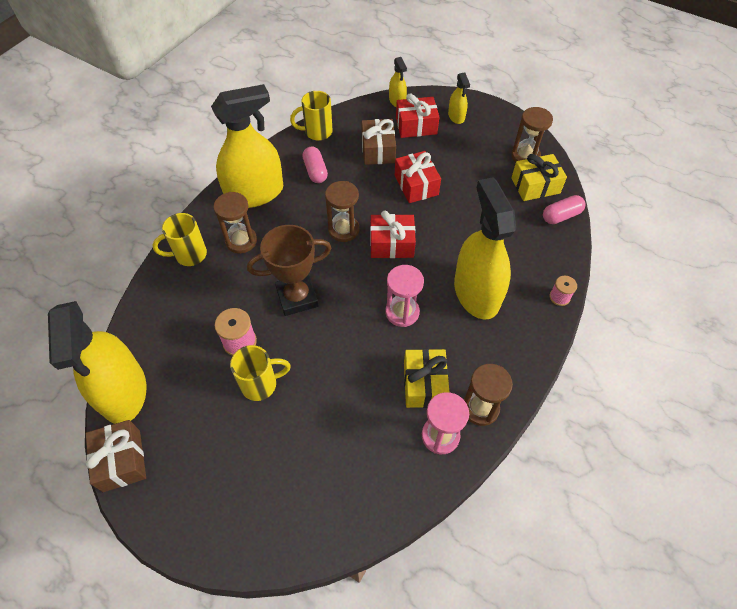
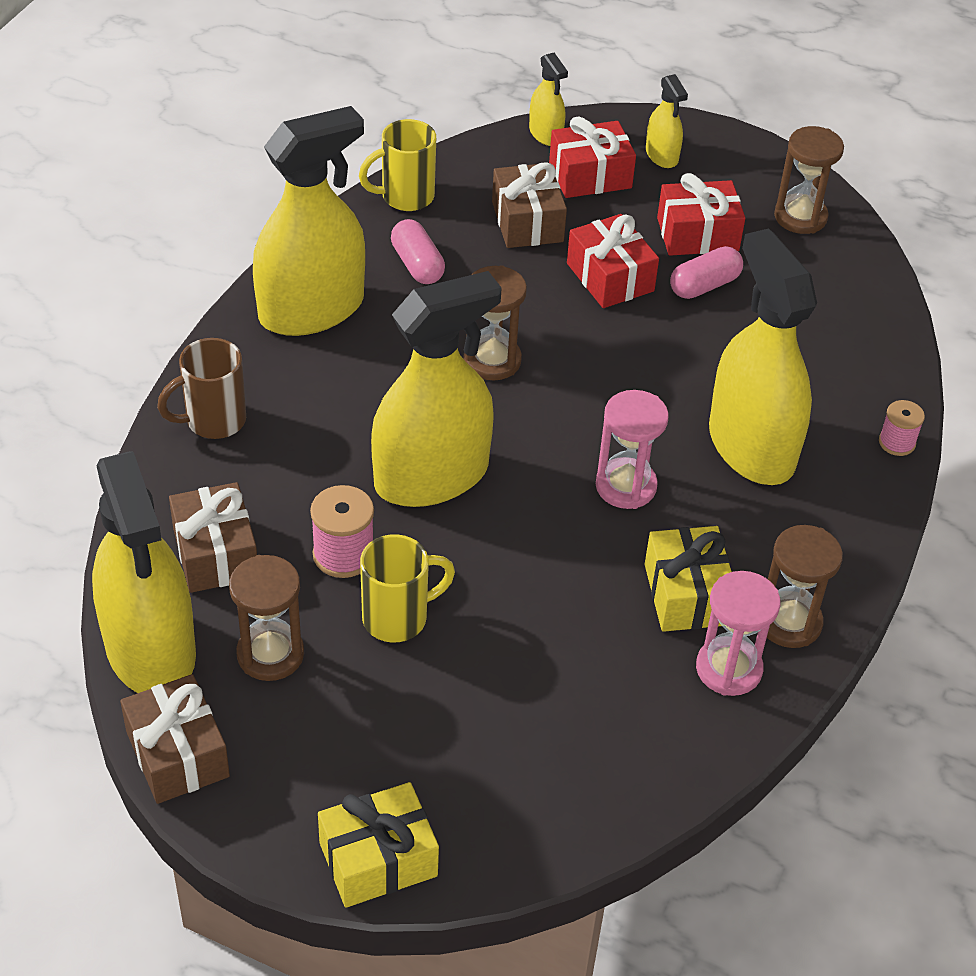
camera: 10 degrees left, 10 degrees down
(172, 335) = (215, 553): none -> brown gift
(189, 255) = (213, 421): yellow mug -> brown mug
(241, 241) = (305, 391): brown hourglass -> brown hourglass (270, 654)
(297, 297) = (431, 476): brown trophy -> yellow spray bottle
(391, 244) = (585, 378): red gift -> red gift (697, 234)
(535, 186) = (826, 265): yellow gift -> yellow gift (378, 859)
(561, 216) = (880, 312): pink capsule -> pink capsule (704, 285)

